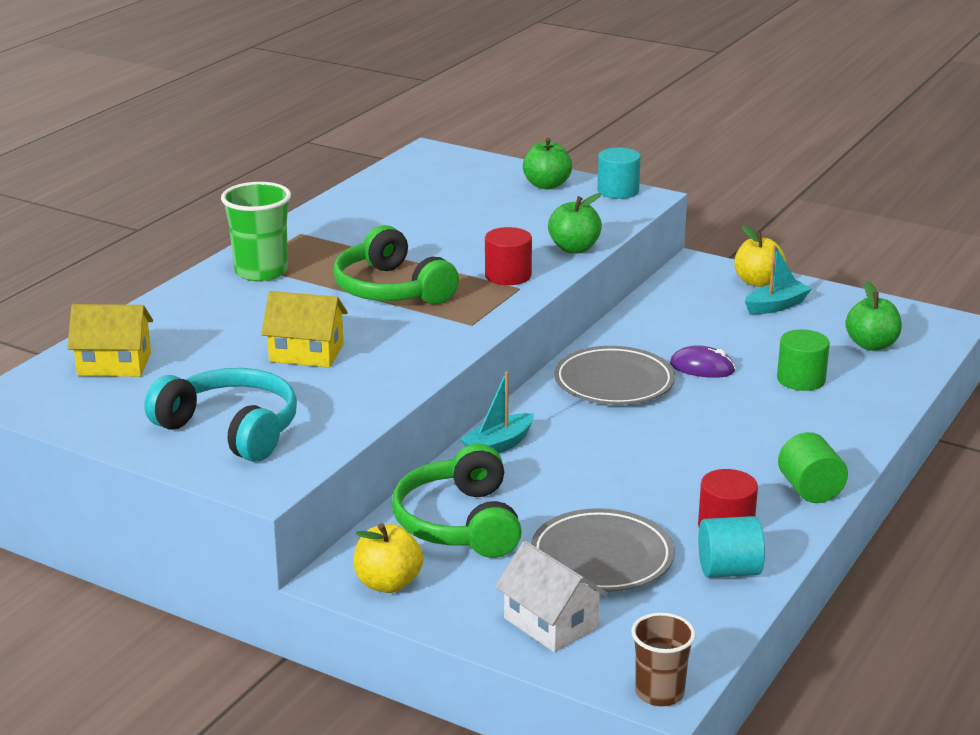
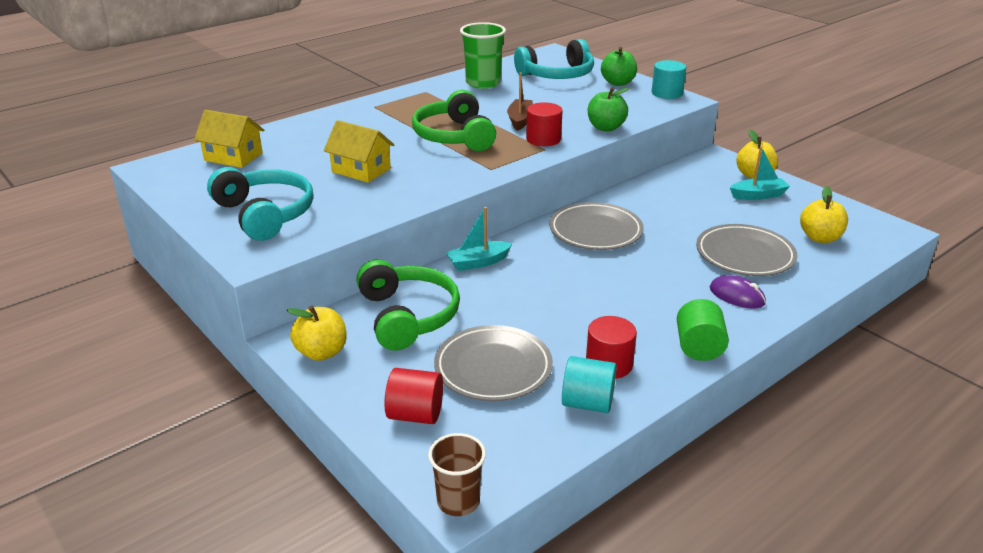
camera: 20 degrees right, 5 degrees up
(261, 272) = (379, 112): green cup -> green cup (483, 83)
(459, 255) = (520, 120): none -> brown boat
(460, 185) = (557, 75): none -> turquoise headphones
(460, 523) = (407, 316): green headphones -> green headphones turned 150 degrees clockwise
(551, 623) = (415, 414): white house -> red cylinder
(702, 368) = (670, 232): purple mouse -> purple mouse (737, 296)
(801, 379) = (745, 255): green cylinder -> grey plate
(871, 345) = (820, 238): green apple -> yellow apple

